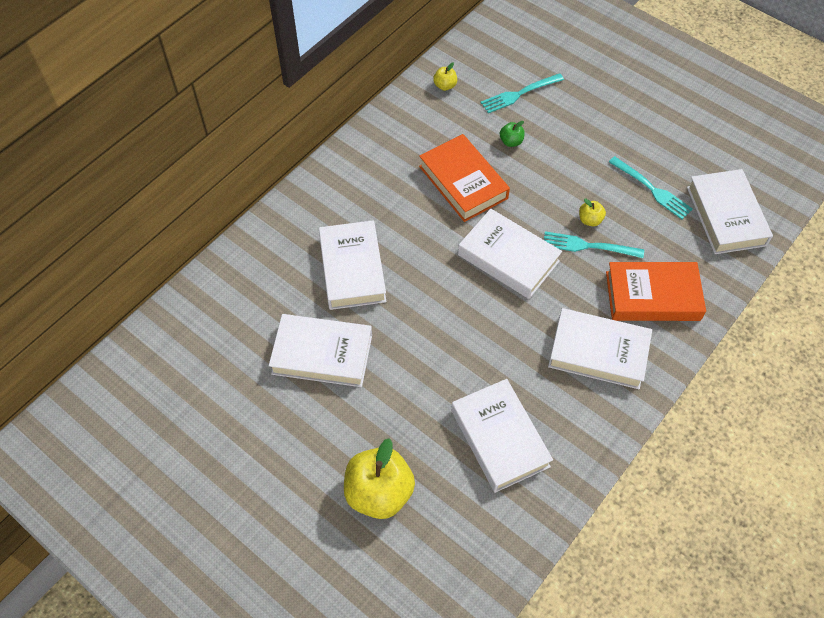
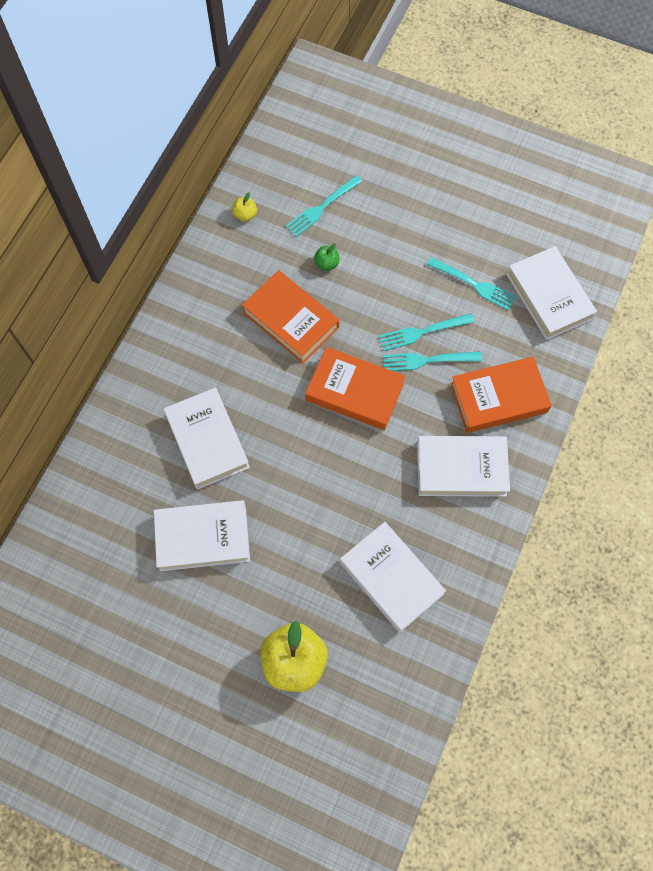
camera: 15 degrees left, 10 degrees up
(508, 258) = (354, 392): white book -> orange book
(590, 220) = (422, 332): yellow apple -> turquoise fork

